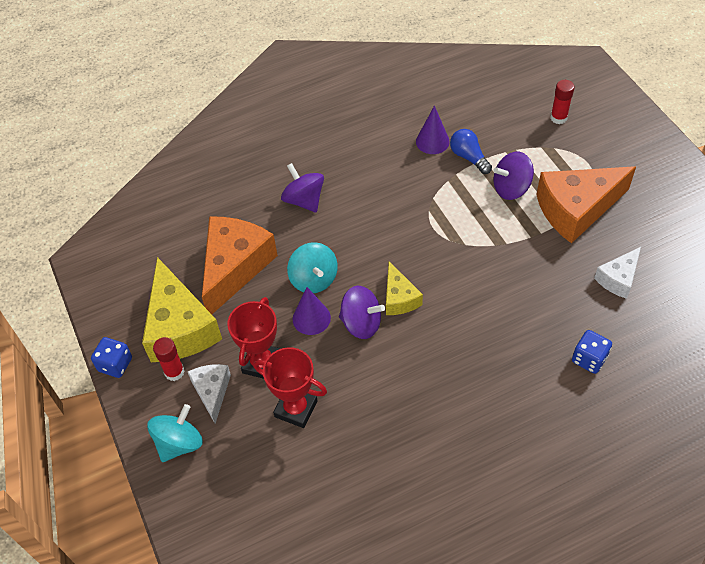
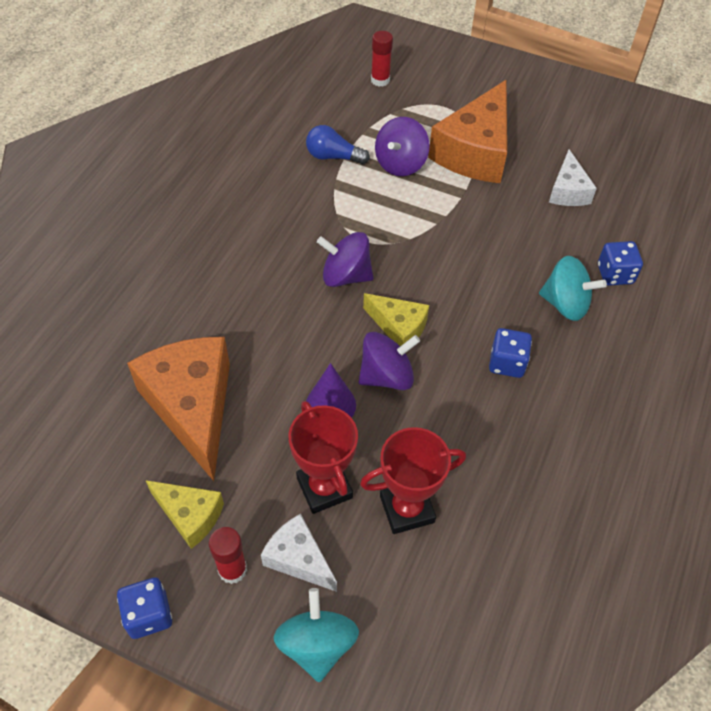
camera: 45 degrees left, 0 degrees up
(179, 327) = (190, 515): yellow cheese -> yellow cheese, size x0.53
(304, 200) = (203, 290): purple spinning top -> purple spinning top (345, 276)
(314, 279) = (294, 364): turquoise spinning top -> turquoise spinning top (565, 304)
(432, 141) = (283, 160): purple cone -> none
(446, 367) = (507, 363): none -> blue dice

